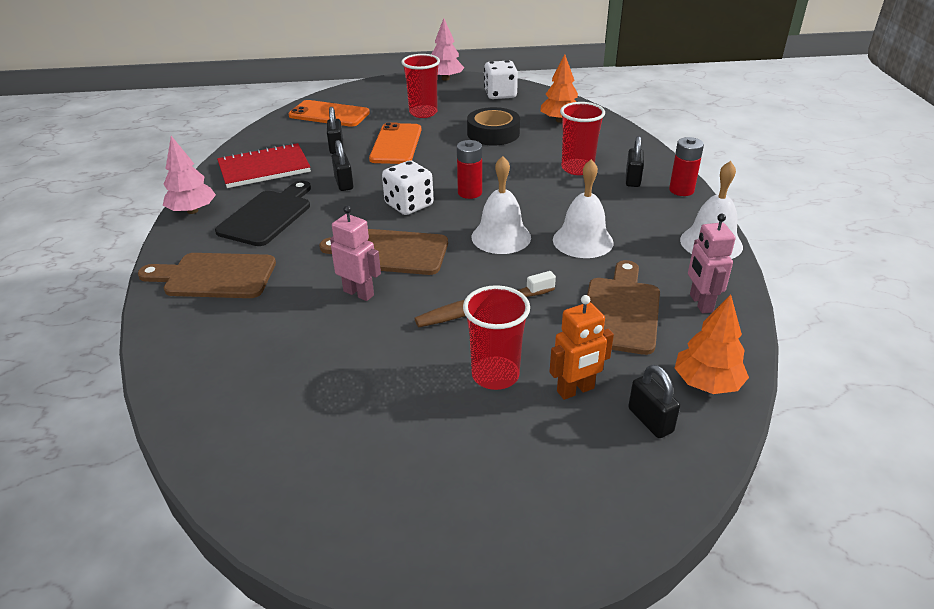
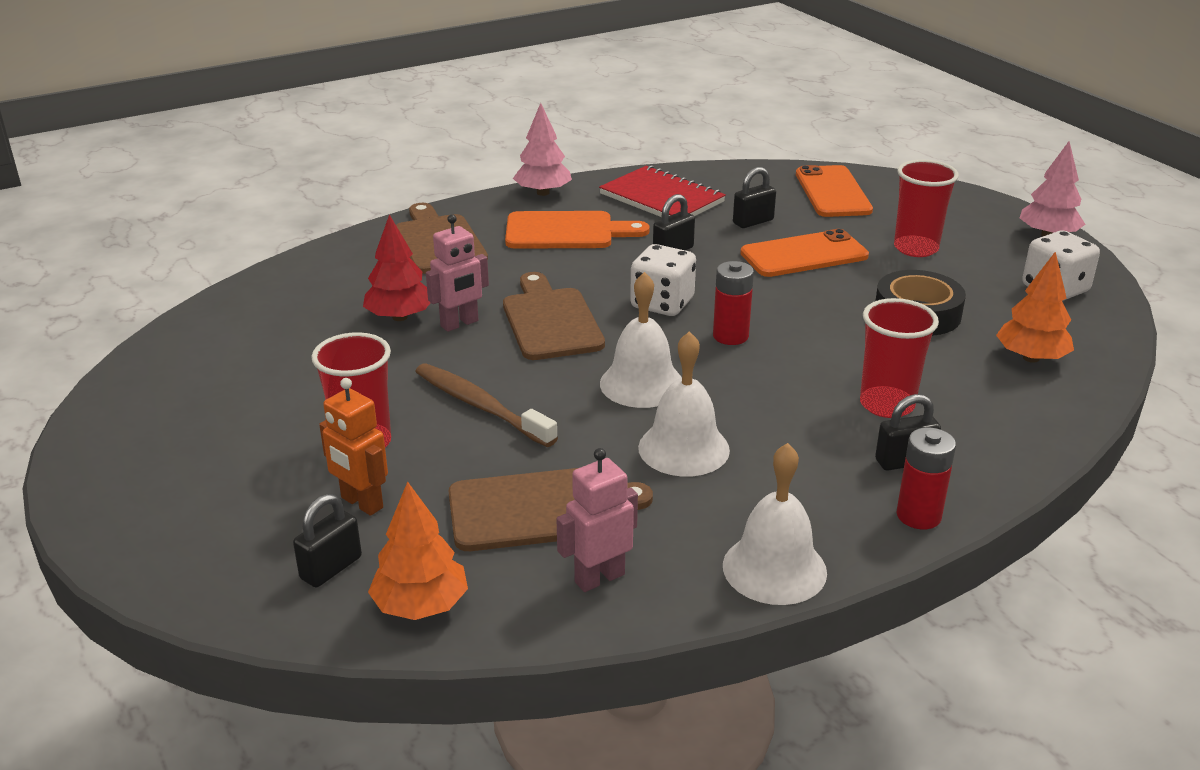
camera: 65 degrees right, 5 degrees down
(267, 216) = (566, 231): black cutting board -> orange cutting board
(320, 320) = (400, 317): none -> red tree
(359, 293) = (459, 324): pink robot -> pink robot turned 45 degrees clockwise

